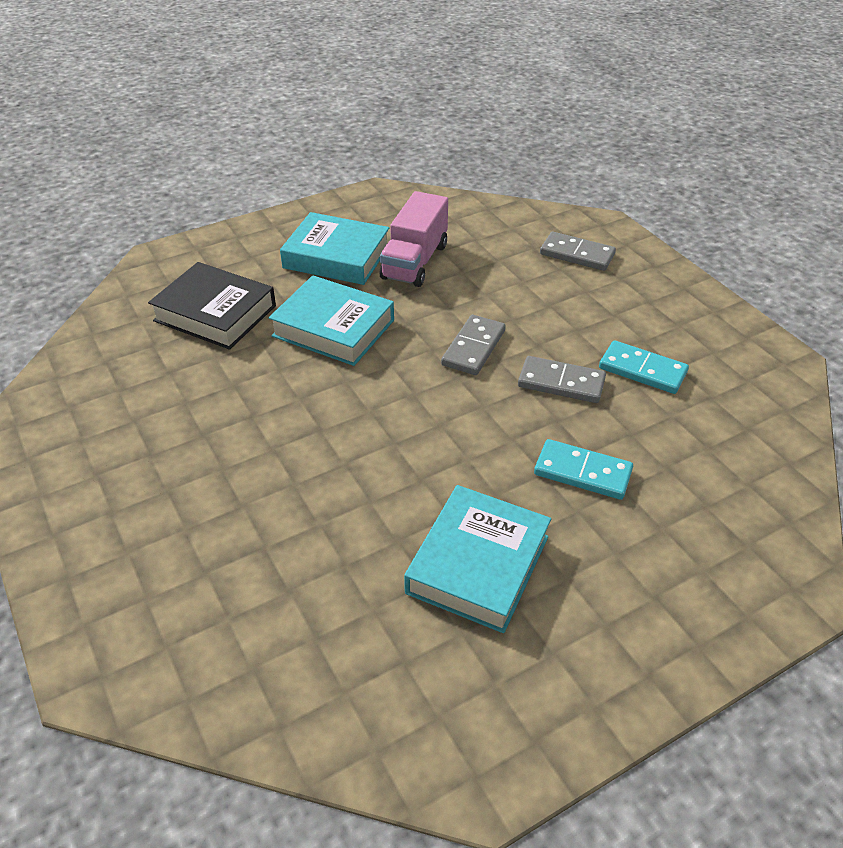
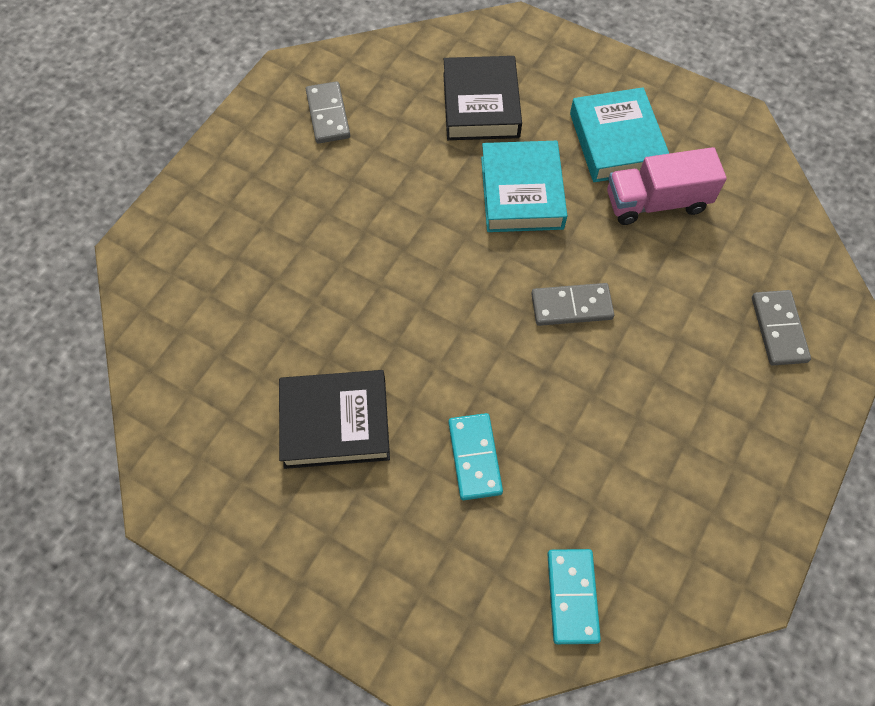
camera: 60 degrees right, 20 degrees up
(478, 564) = (335, 423): turquoise book -> black book
(561, 382) = (574, 395): grey domino -> grey domino (328, 115)
(642, 370) = (639, 457): turquoise domino -> turquoise domino (572, 596)

